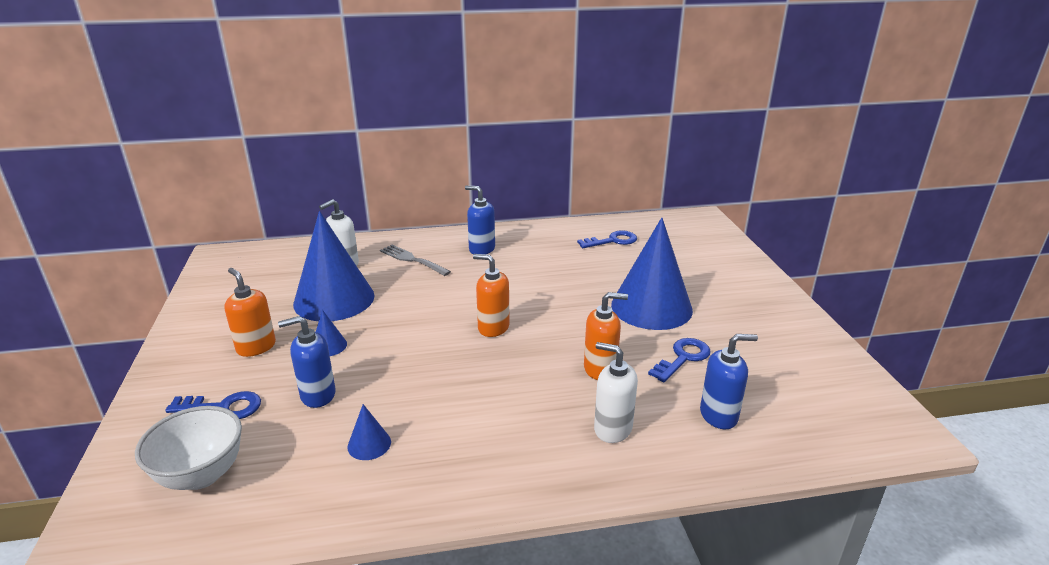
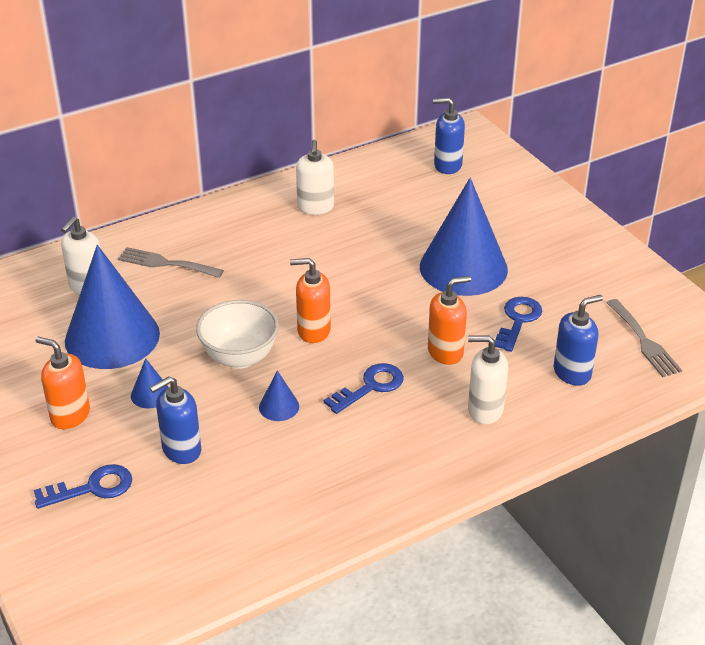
camera: 20 degrees left, 10 degrees up
(201, 475) = (129, 555): white bowl -> white bowl (239, 358)
(369, 444) = (269, 484): blue cone -> blue cone (279, 406)
(481, 249) = (239, 231): blue soap dispenser -> blue soap dispenser (447, 165)
(550, 244) = (315, 207): none -> white soap dispenser
(612, 241) = (383, 187): blue key -> blue key (370, 387)
(808, 403) = (644, 341): none -> grey fork

